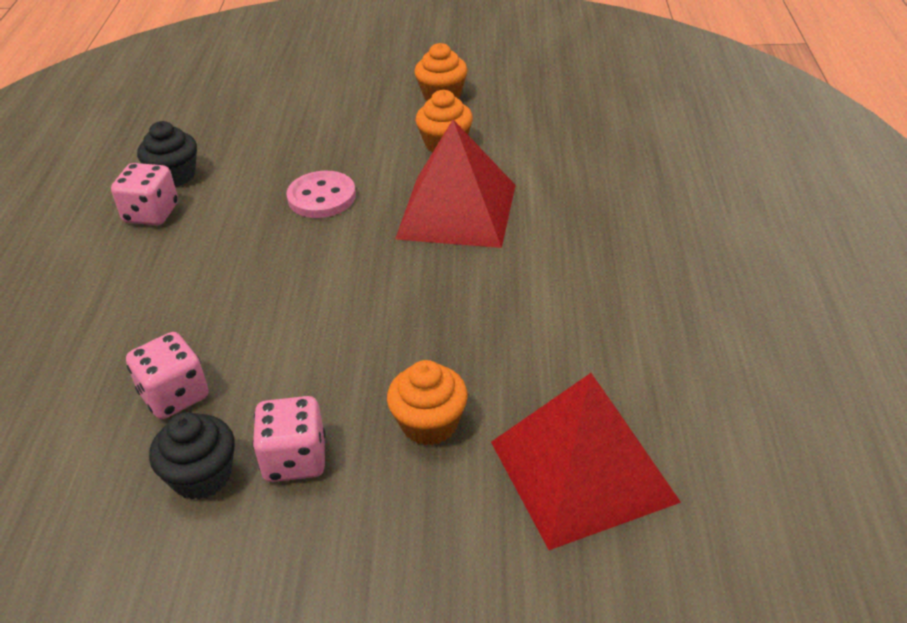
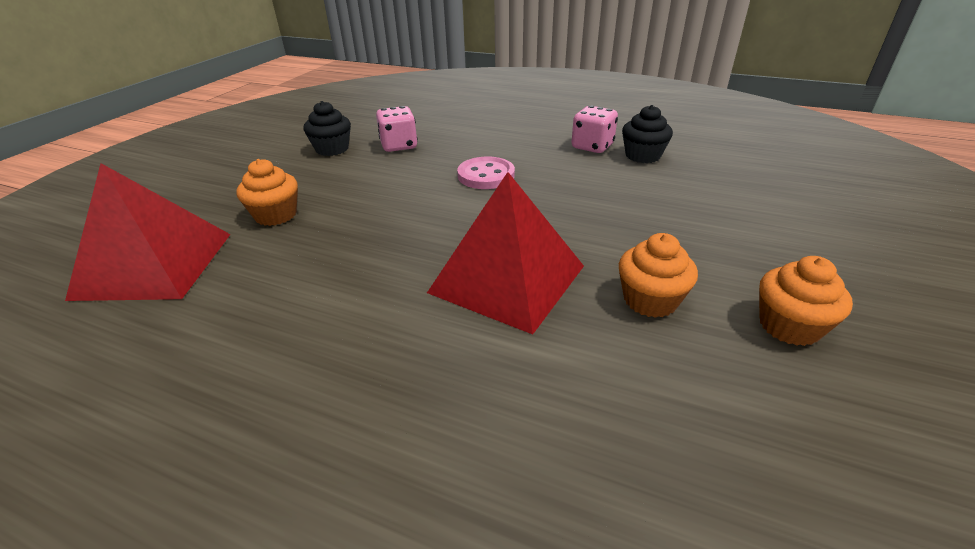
camera: 110 degrees right, 5 degrees down
(295, 459) = (309, 171): pink dice -> none
(321, 197) = (577, 210): pink button -> pink button (486, 175)

